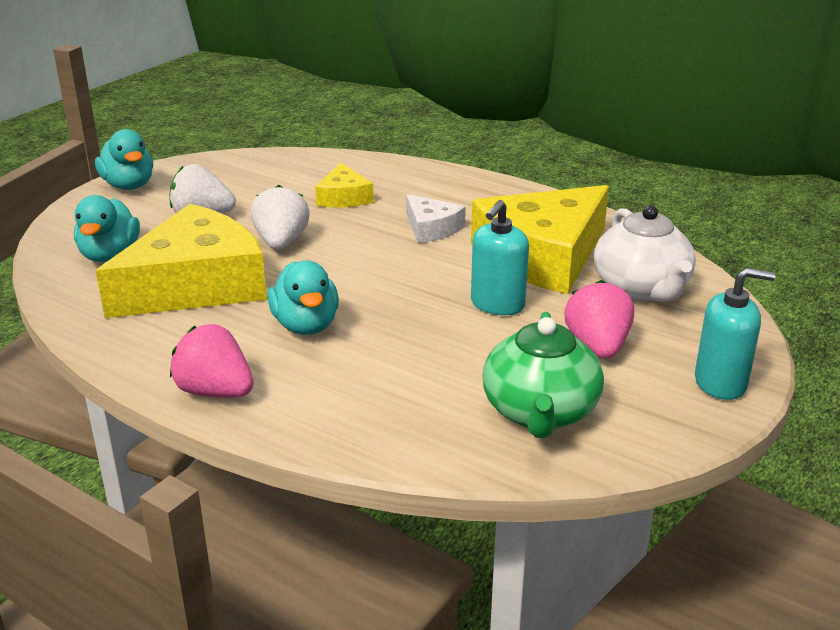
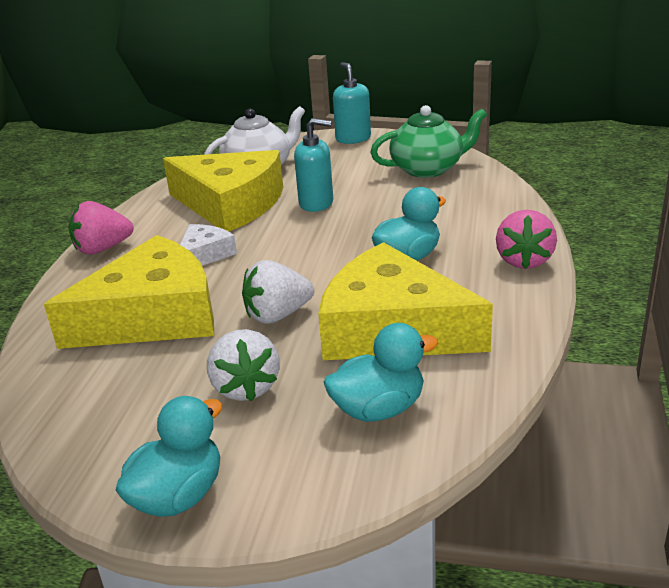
camera: 110 degrees left, 0 degrees up
(344, 197) = (153, 316): yellow cheese -> yellow cheese, size x2.11
(597, 346) = (343, 168): pink strawberry -> pink strawberry (103, 249)

